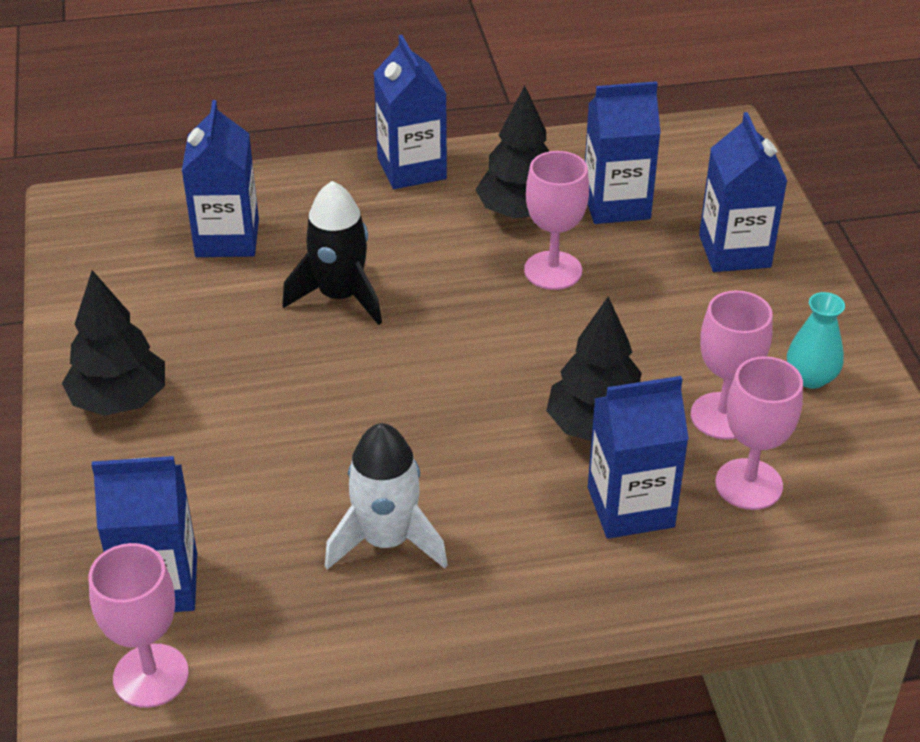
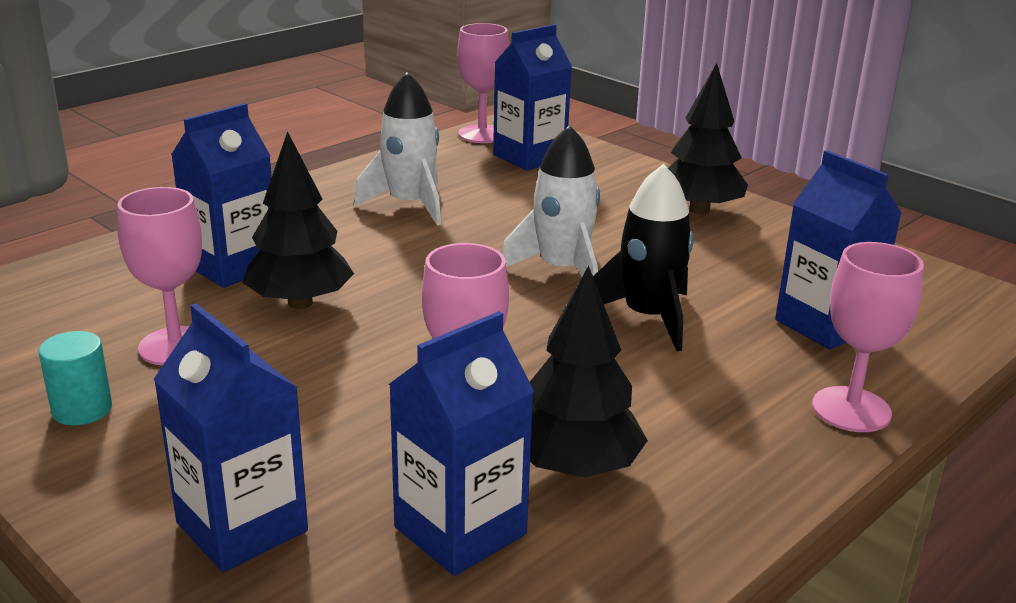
camera: 145 degrees right, 15 degrees down
(345, 374) = (561, 270): none -> white rocket
(411, 168) = (774, 470): blue carton -> none
(748, 484) = (127, 307): pink goblet -> pink goblet (851, 409)
(810, 377) = (82, 409): turquoise vase -> turquoise cylinder

